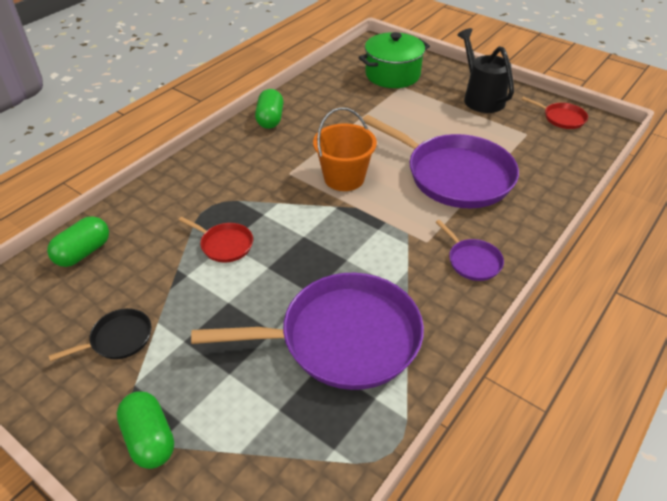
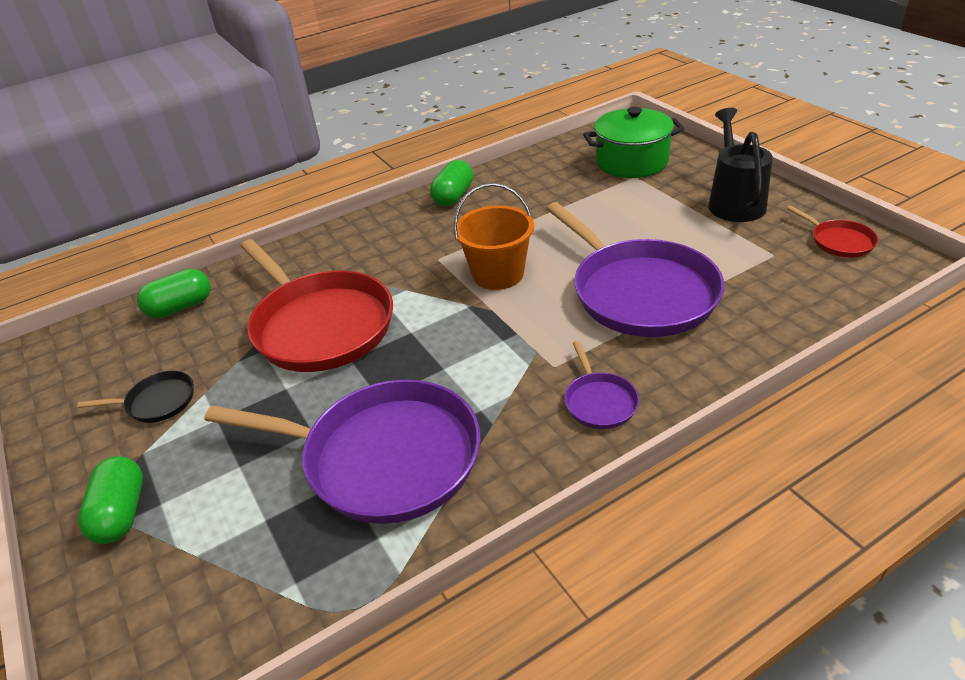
camera: 25 degrees right, 5 degrees down
(224, 245) = (320, 325): red pan -> red pan, size x2.29

